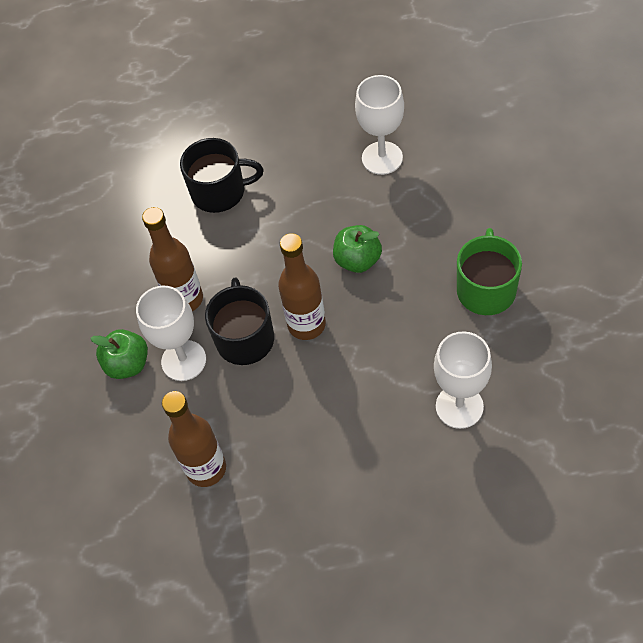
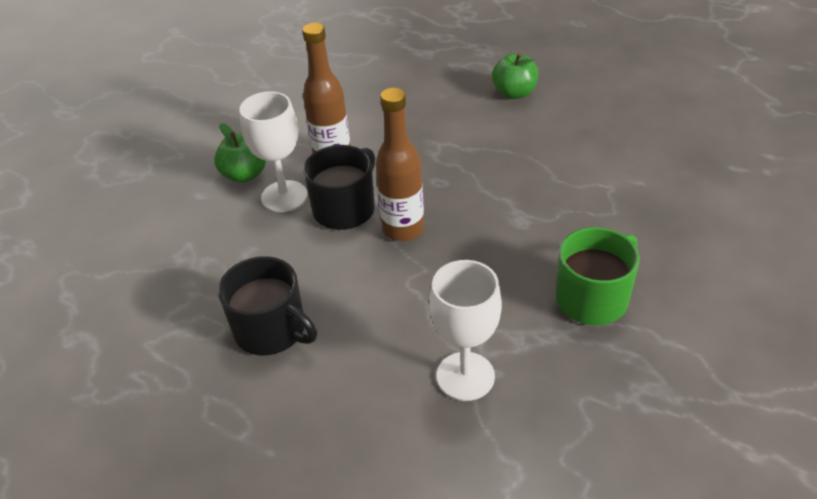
camera: 35 degrees right, 15 degrees down
(206, 468) = (212, 278): brown bottle -> none
(220, 192) = (438, 106): black mug -> black mug (272, 330)
(358, 260) = (497, 209): green apple -> green apple (514, 93)
(382, 158) = (598, 150): white goblet -> none

